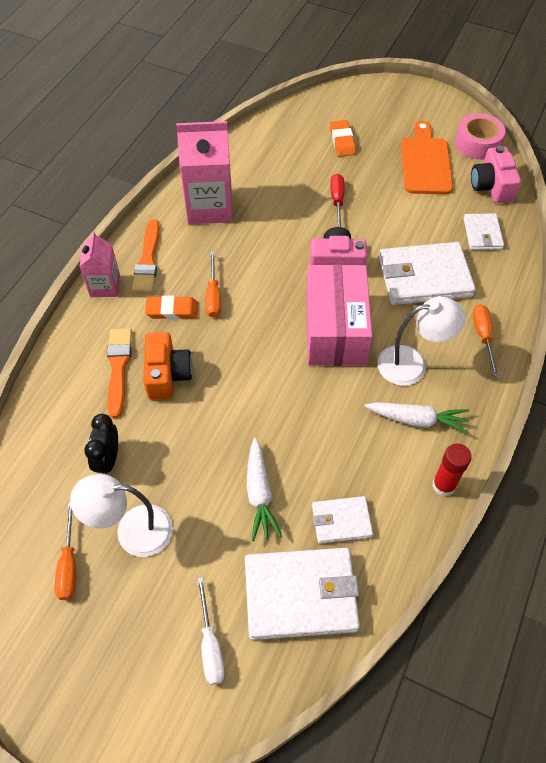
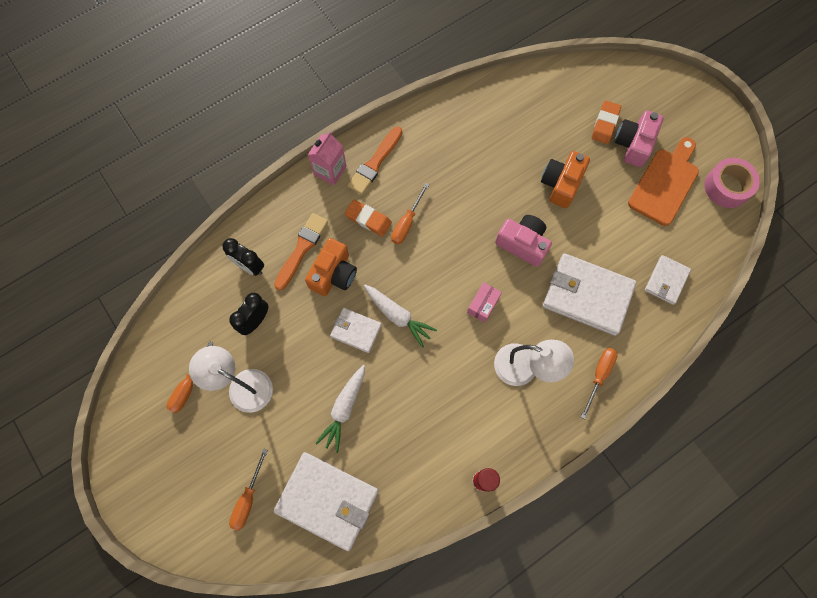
camera: 30 degrees right, 15 degrees up
(70, 411) = (249, 266): none -> black clock
(209, 207) = (452, 136): pink carton -> none
(210, 645) = (248, 499): white screwdriver -> orange screwdriver
(335, 330) = (483, 305): pink box -> pink box, size x0.40
(337, 201) = (561, 184): red screwdriver -> orange camera
(341, 521) = (389, 464): white wallet -> white wallet (356, 331)
(417, 420) = (497, 417): white carrot -> white carrot (398, 316)
(491, 186) = (708, 238): pink camera -> pink camera (633, 144)

